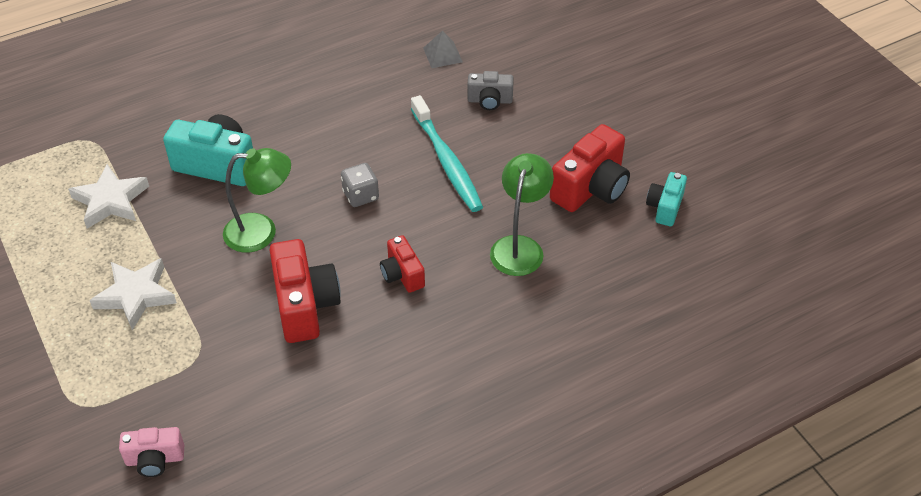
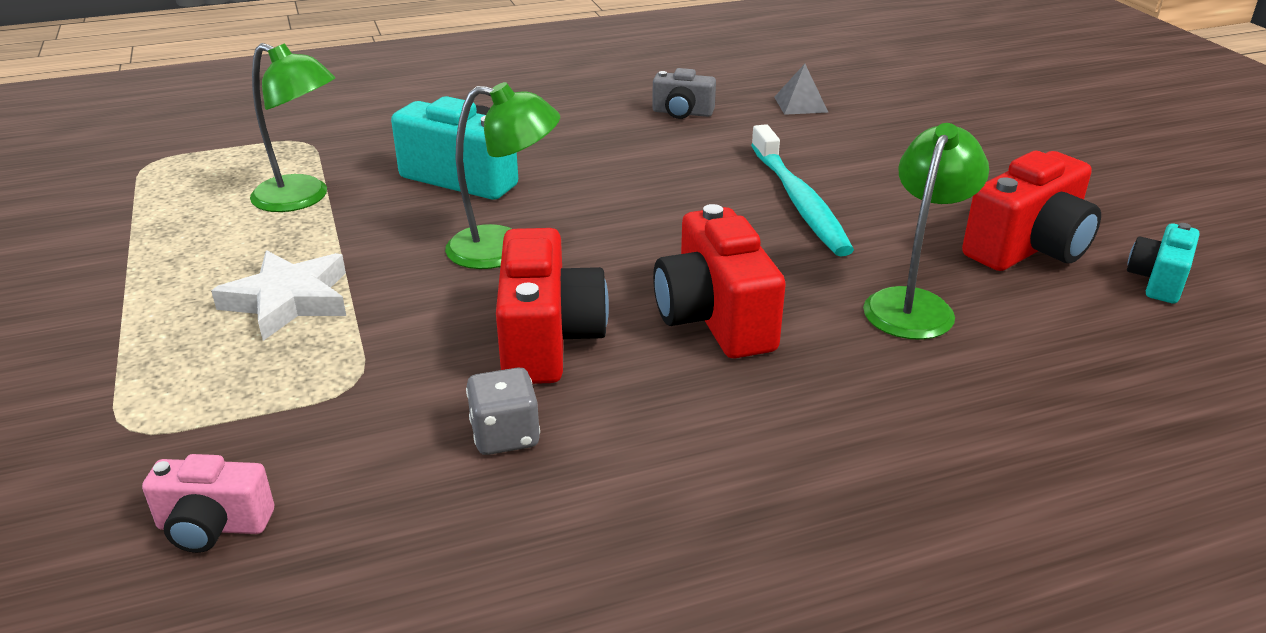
camera: 10 degrees right, 15 degrees down
(111, 201) = (302, 198): white star -> green lamp
(361, 195) = (664, 224): grey dice -> grey dice (505, 435)
(402, 274) = (715, 318): red camera -> red camera, size x1.74
(490, 101) = (866, 149): grey camera -> grey camera (682, 113)

